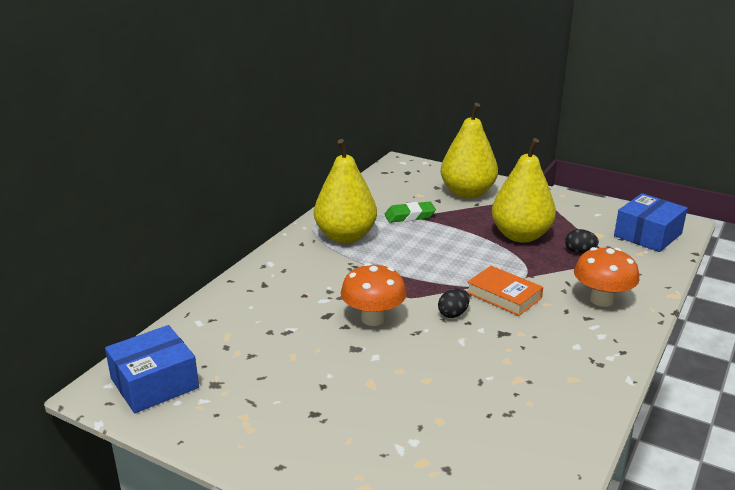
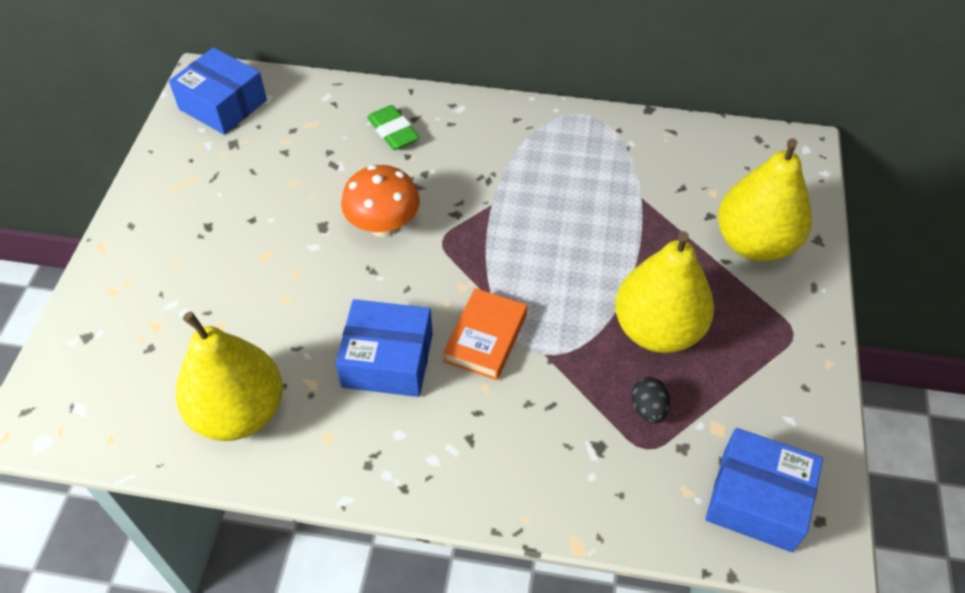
camera: 70 degrees right, 25 degrees up
(345, 236) = (553, 151): yellow pear -> yellow pear (239, 412)
(409, 216) = (643, 197): green eraser -> green eraser (393, 132)
(453, 314) = (421, 295): black egg -> none
(508, 339) = (388, 360): none -> blue box
(602, 300) = (522, 452): orange mushroom -> none

